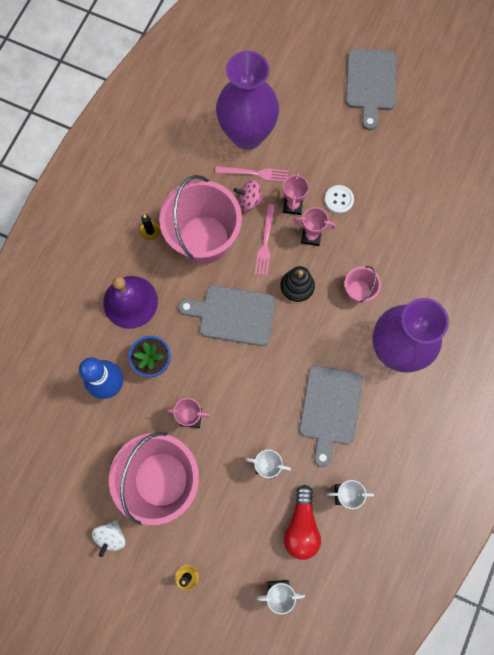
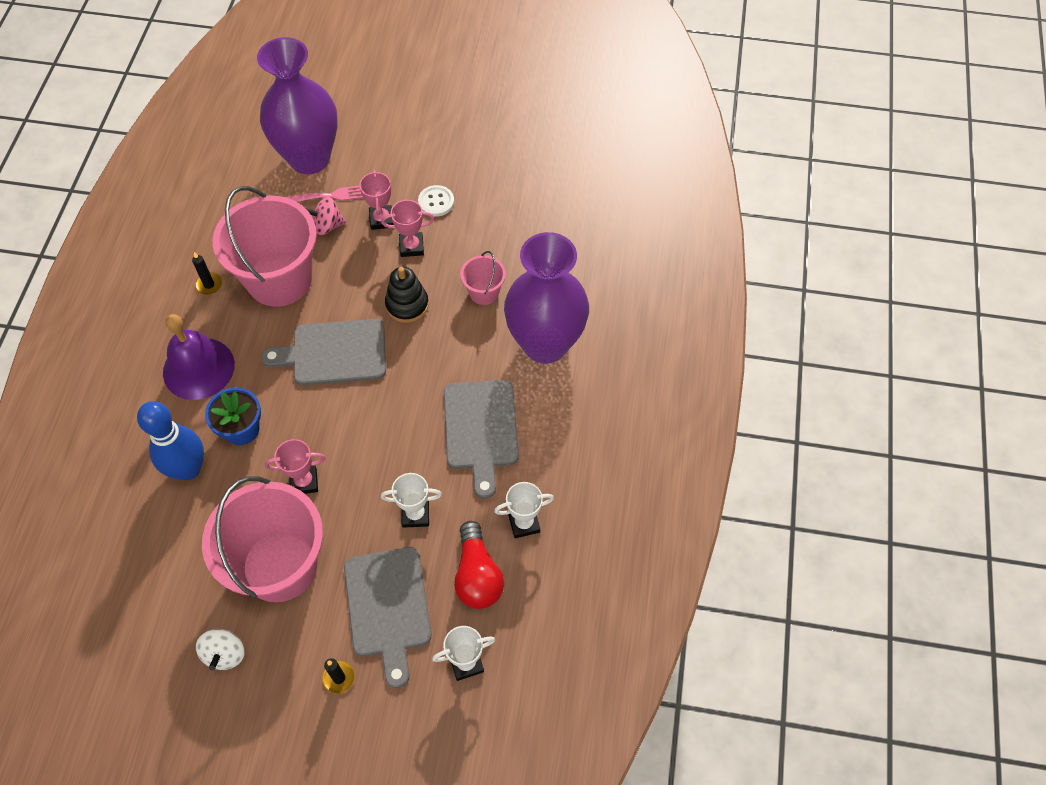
camera: 15 degrees left, 15 degrees down
(265, 243) = (357, 266): pink fork -> none
(371, 83) = (444, 78): grey cutting board -> grey cutting board (388, 607)

